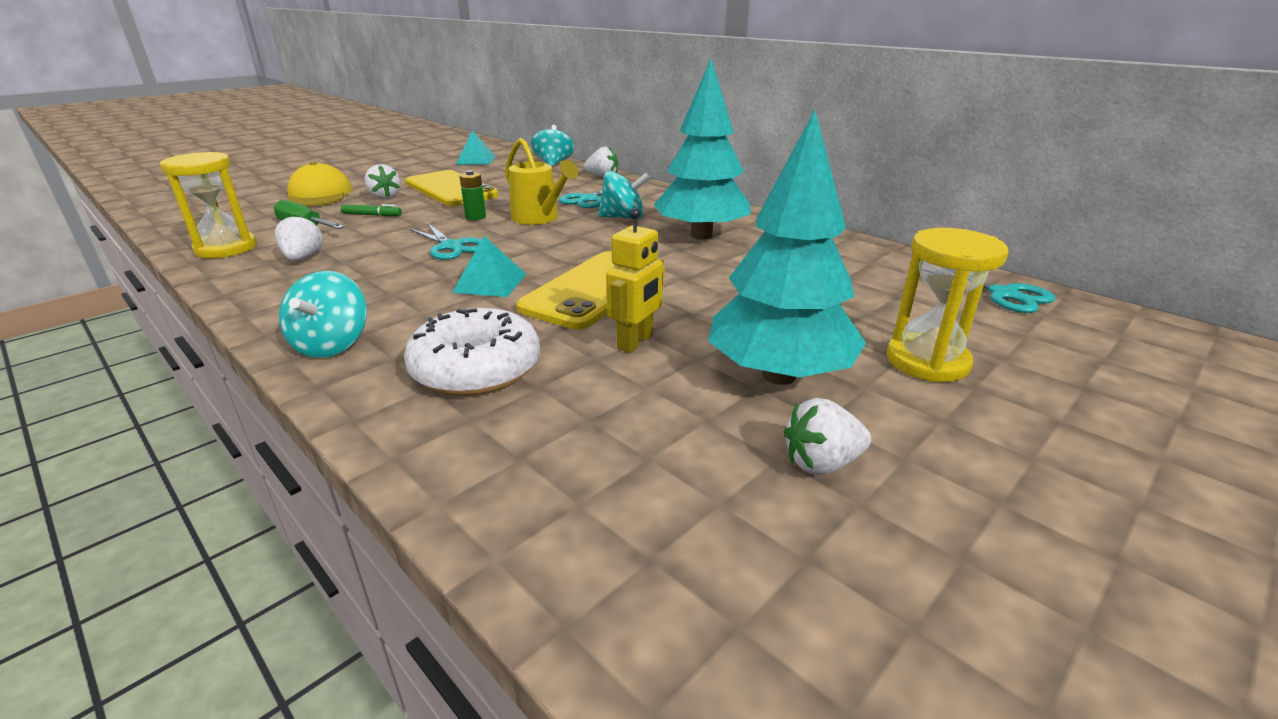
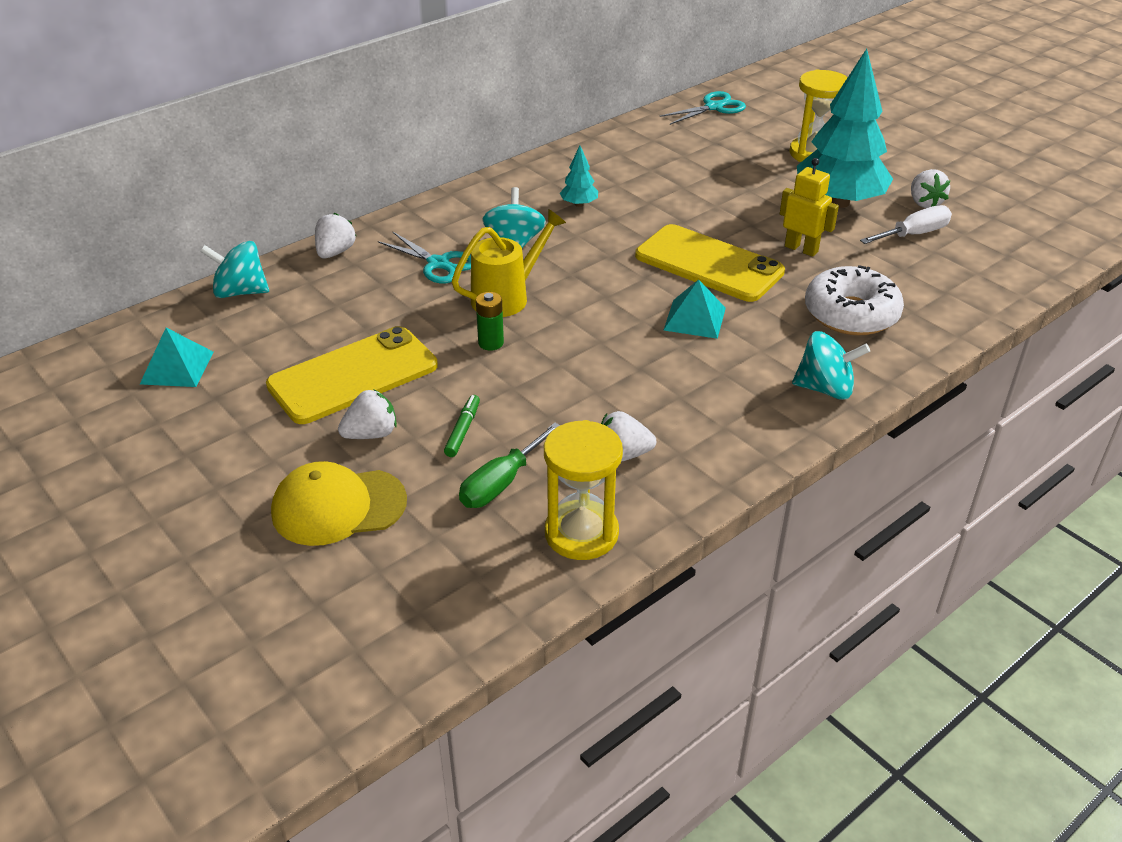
camera: 85 degrees left, 10 degrees up
(451, 247) = (594, 351): turquoise scissors -> none
(700, 440) = (914, 234): none -> white screwdriver
(701, 235) = (579, 204): turquoise tree -> turquoise tree, size x0.41

